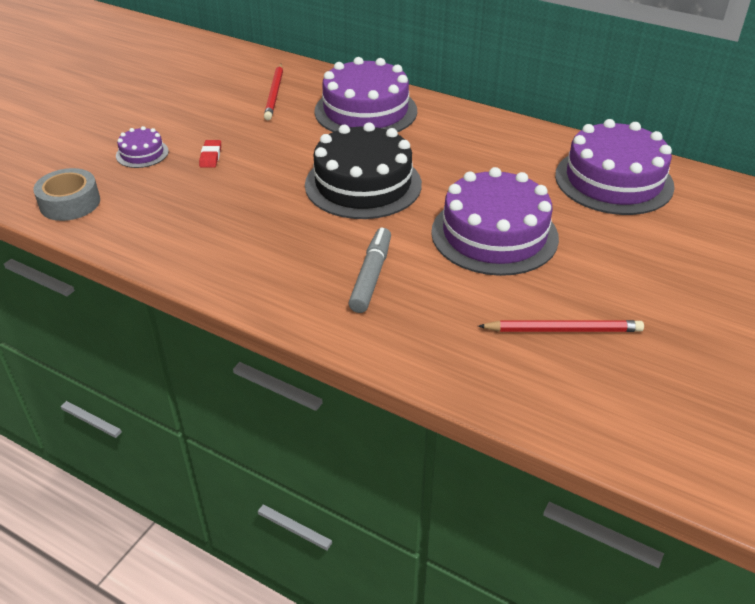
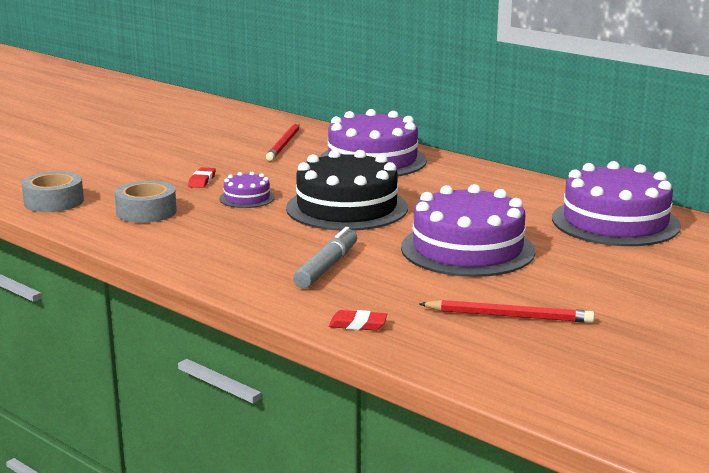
camera: 10 degrees right, 20 degrees down
(142, 153) = (136, 175): purple cake -> purple cake (247, 198)
(169, 209) = (146, 212): none -> grey tape
(427, 361) = (358, 324): none -> red eraser

